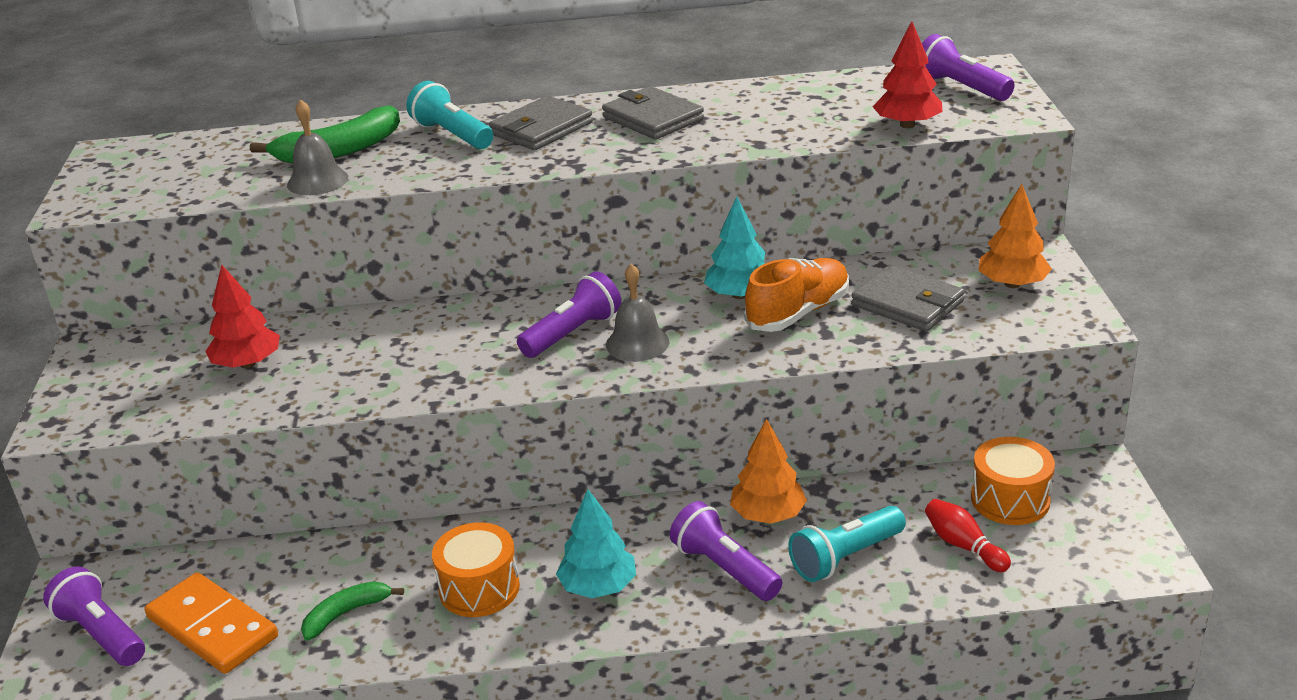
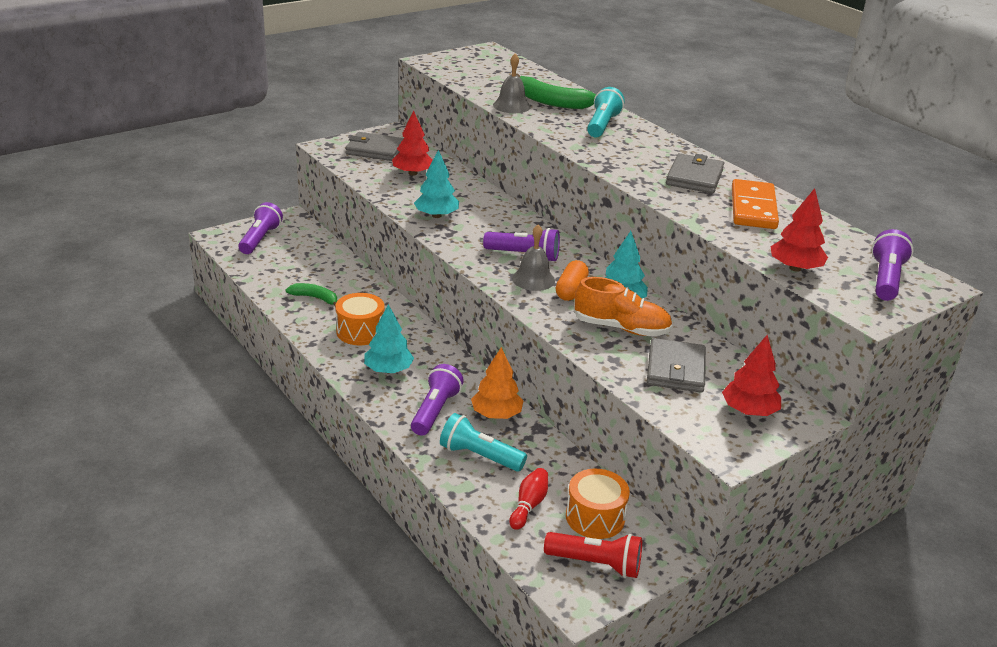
camera: 55 degrees right, 0 degrees up
(213, 627) = (282, 265): orange domino -> orange domino (753, 208)
(396, 376) = (436, 215): none -> turquoise tree
(541, 129) = (640, 147): grey wallet -> grey wallet (375, 150)
(686, 322) = (571, 290): none -> orange capsule
(1012, 284) = (749, 411): orange tree -> red tree
(1090, 526) = (596, 564): none -> red flashlight

